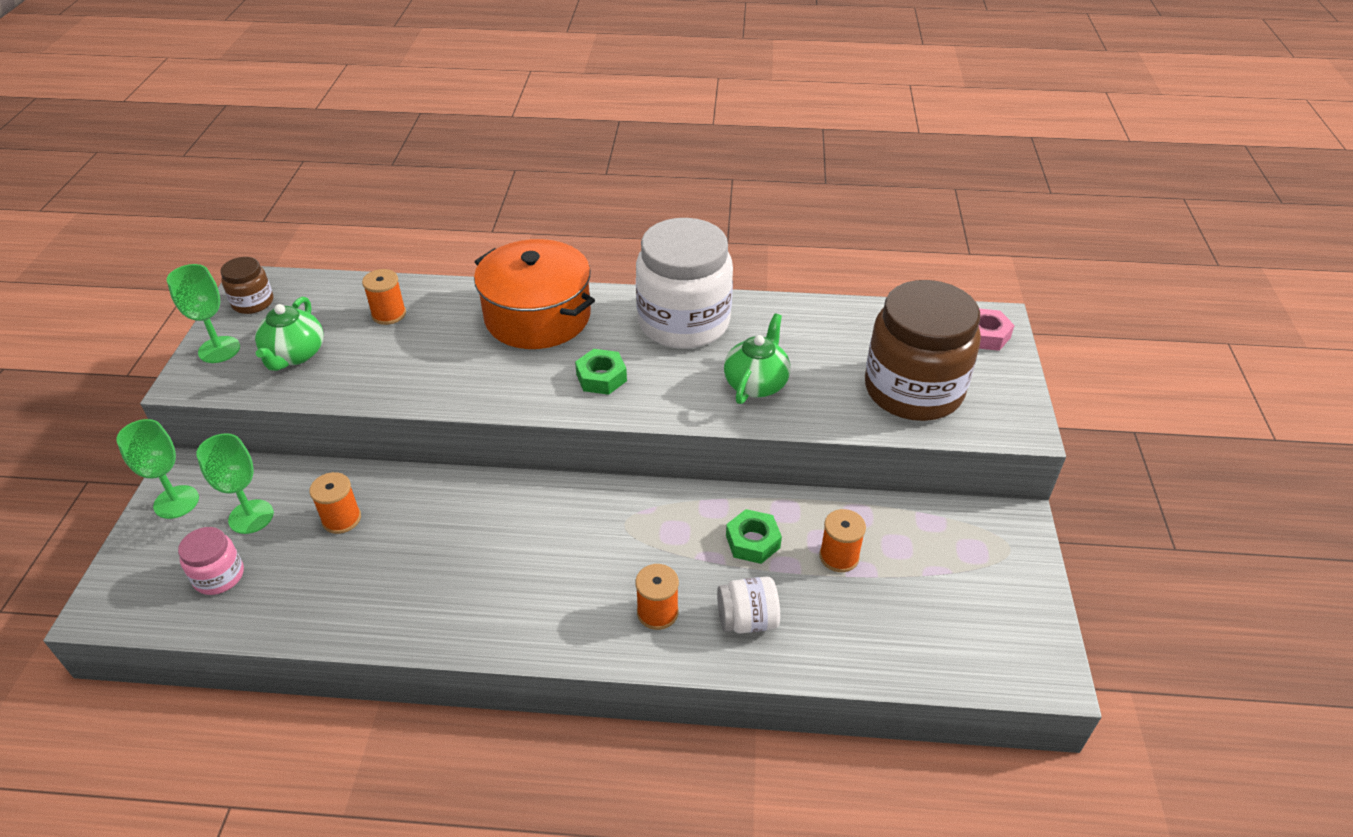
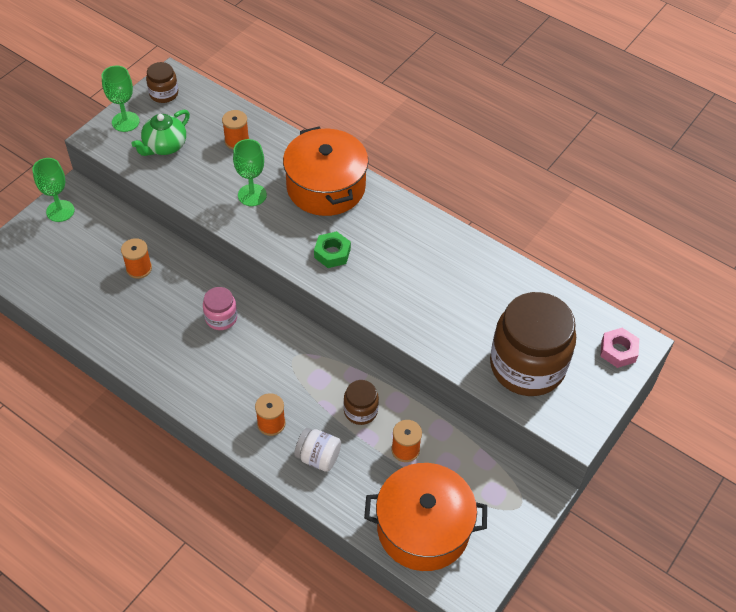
camera: 30 degrees right, 10 degrees up
(219, 576) = (56, 271): pink jar -> pink jar (221, 318)
(251, 517) = (93, 241): green goblet -> green goblet (252, 195)
(683, 322) = (416, 237): white jar -> none
(753, 541) = (360, 411): green nut -> brown jar
(756, 383) = (426, 307): green teapot -> none
(934, 631) = (423, 528): none -> orange pot

